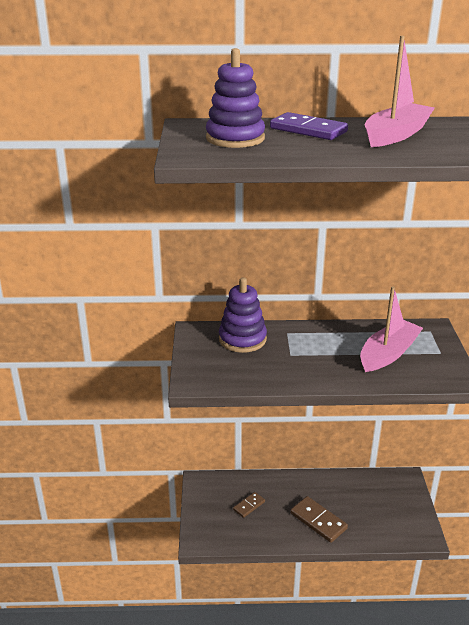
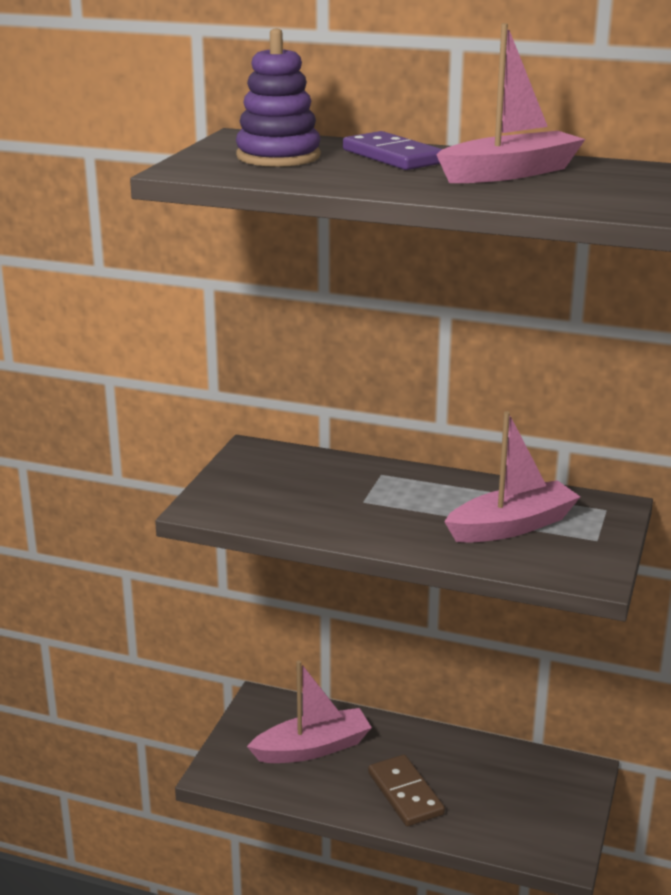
camera: 20 degrees right, 5 degrees down
(242, 339) = (310, 471): purple stacking toy -> none
(249, 506) = (312, 748): brown domino -> pink boat

